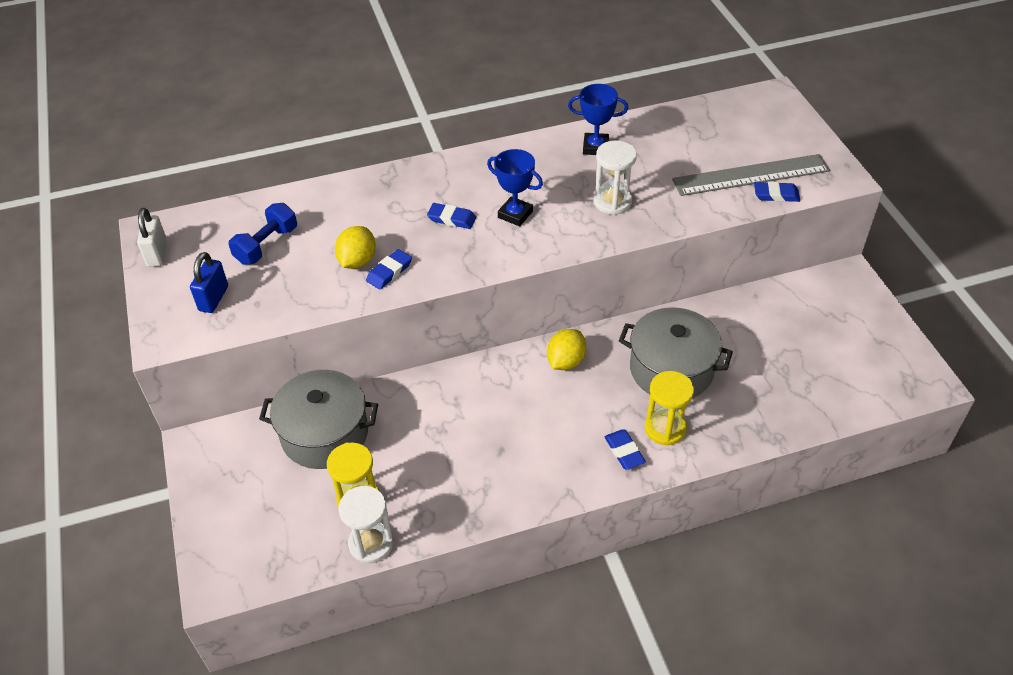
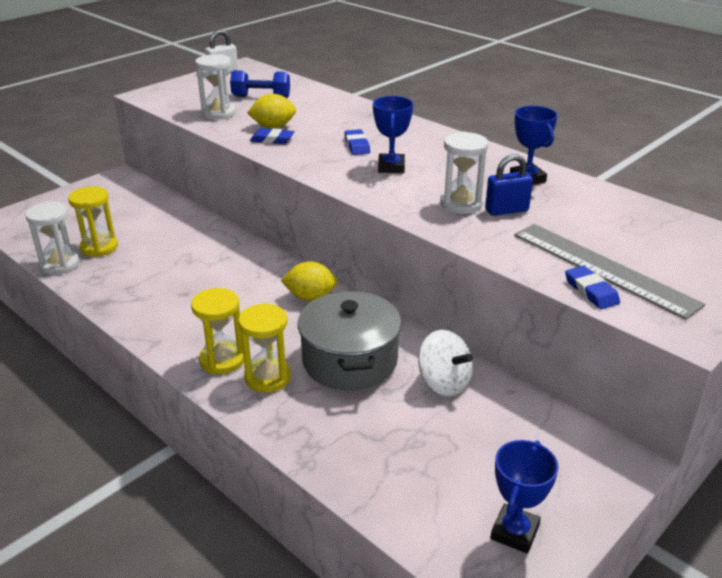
camera: 60 degrees right, 15 degrees down
(213, 298) = (195, 97): blue padlock -> blue padlock (506, 210)
(282, 292) = (218, 113): none -> white hourglass
(324, 434) = (155, 216): grey pot -> none
(624, 451) = (222, 360): blue eraser -> yellow hourglass
(728, 326) = (444, 383): none -> white spinning top
(886, 357) = (515, 532): none -> blue trophy

